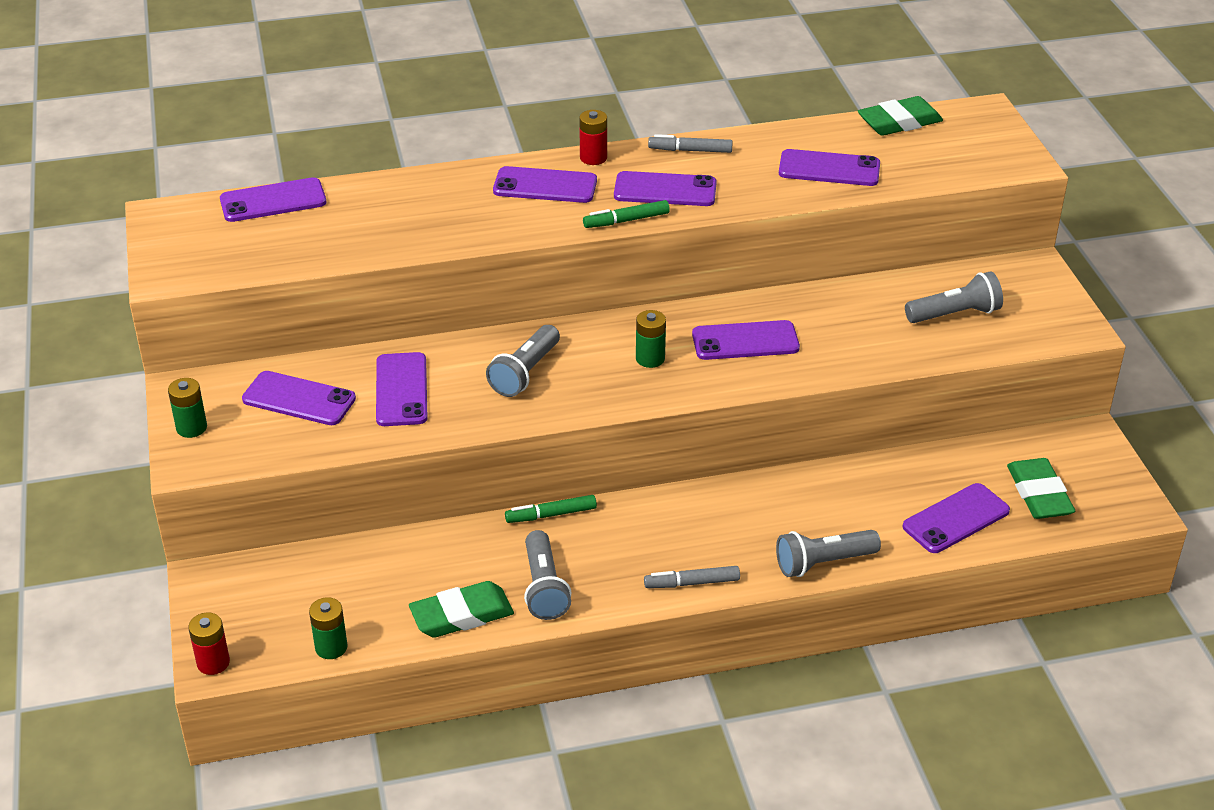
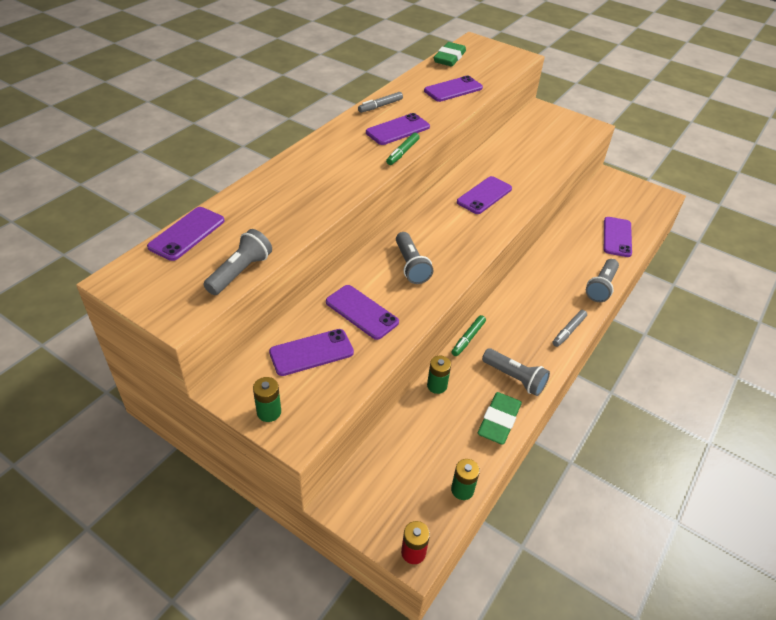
camera: 45 degrees left, 5 degrees up
(545, 186) = (336, 153): purple phone -> none
(593, 158) = (339, 129): red battery -> none
(650, 359) = (457, 226): green battery -> green battery (437, 385)
(955, 314) = (544, 141): grey flashlight -> grey flashlight (240, 272)
(1039, 494) = (627, 209): green eraser -> none

